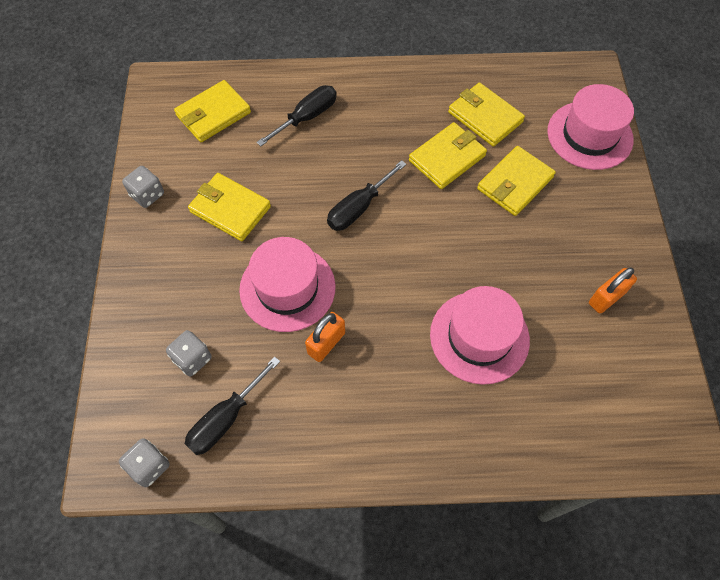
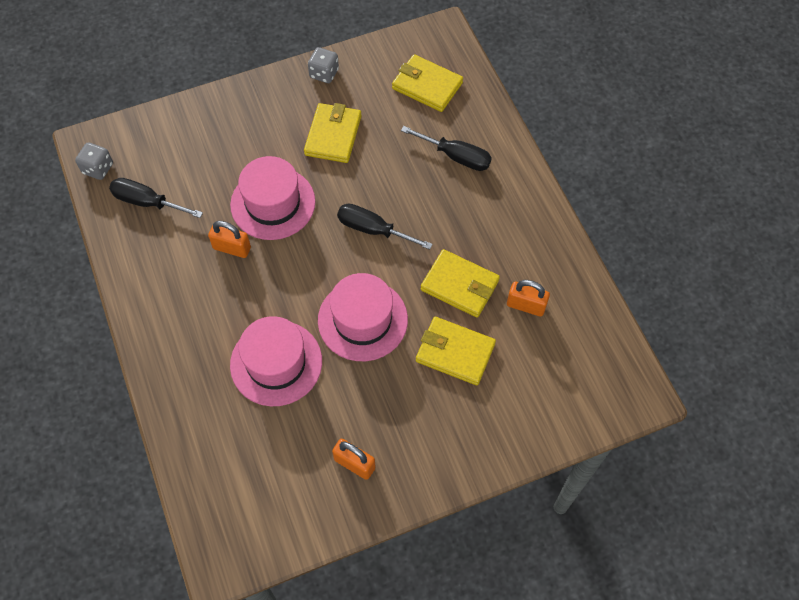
camera: 70 degrees right, 0 degrees up
(192, 359) = (189, 162): grey dice -> none
(485, 117) = (526, 305): yellow wallet -> orange padlock
(589, 135) = (547, 410): pink hat -> pink hat (362, 320)

